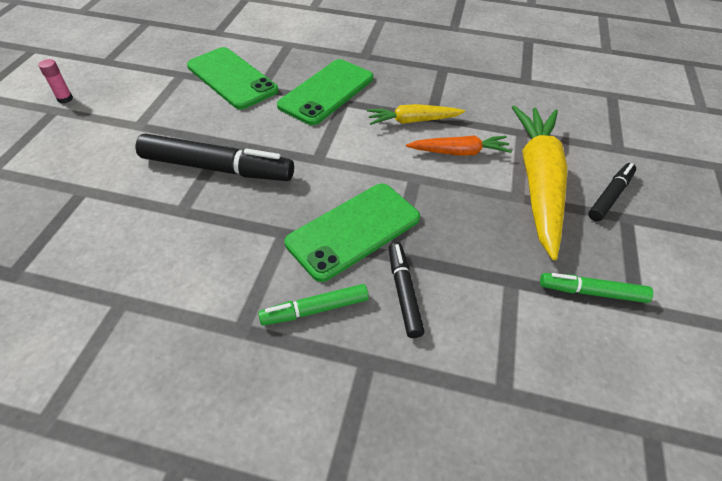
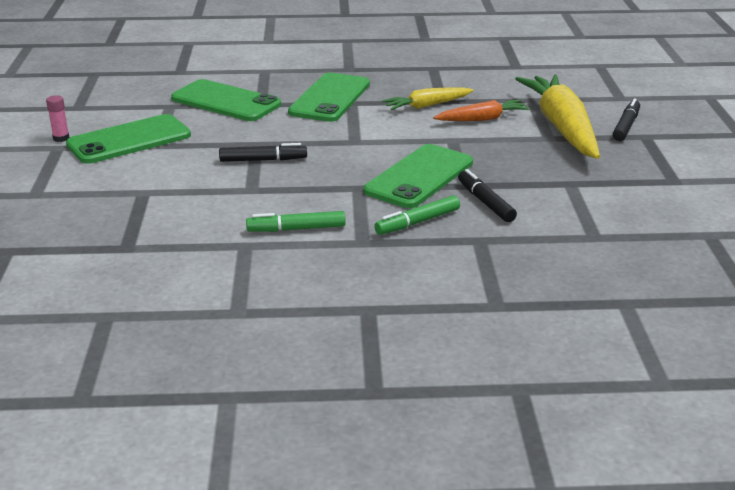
camera: 15 degrees left, 20 degrees down
(118, 113) = (129, 140): none -> green phone
(217, 168) = (263, 160): black marker -> black marker, size x0.56
(592, 292) = (636, 179): green marker -> green marker (296, 229)

